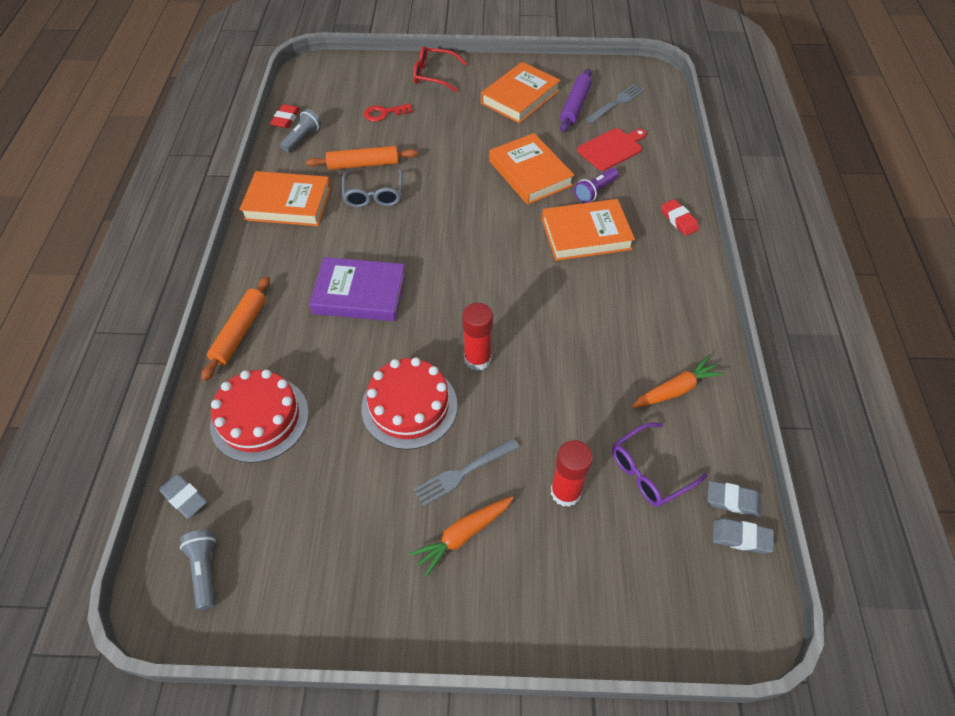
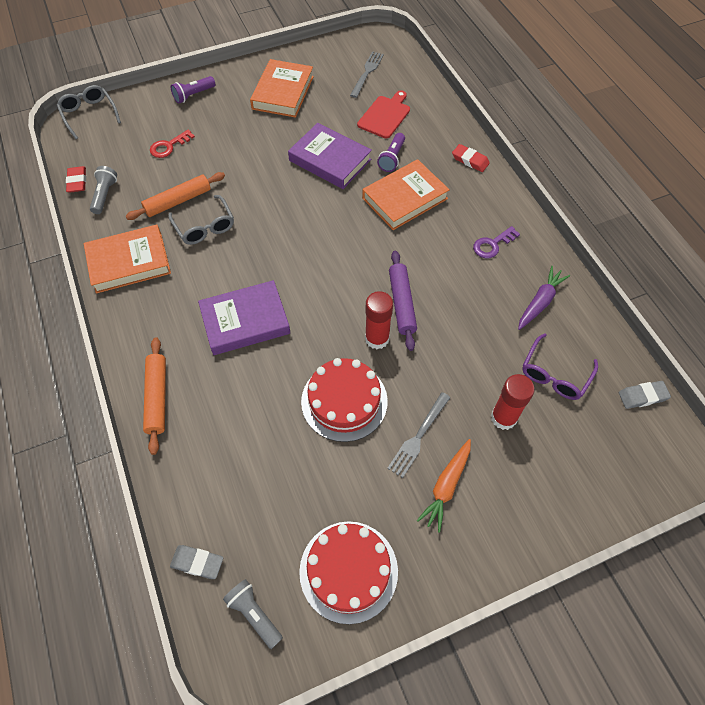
camera: 25 degrees left, 5 degrees up
(260, 418) = (222, 466): red cake -> red cake (348, 571)
(331, 65) = (89, 114): none -> grey glasses
(433, 75) = (193, 95): red glasses -> purple flashlight
(530, 173) = (330, 160): orange book -> purple book
(575, 106) = (334, 86): purple rolling pin -> purple rolling pin (402, 303)
(655, 312) = (492, 245): none -> purple key
(675, 390) = (540, 302): orange carrot -> purple carrot
(732, 500) = (623, 371): grey eraser -> none

